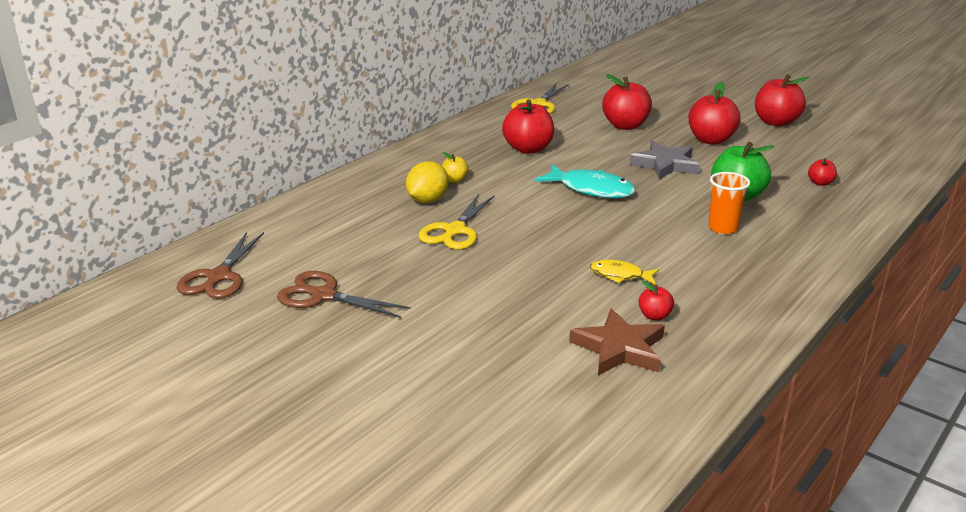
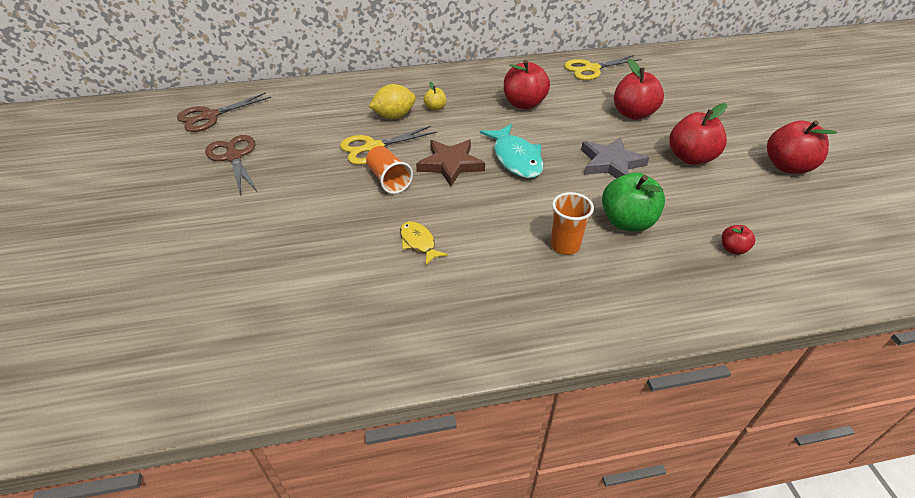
camera: 40 degrees right, 15 degrees up
(515, 247) = (389, 180): none -> orange cup
(619, 348) = (320, 303): brown star -> brown star (450, 164)
(654, 316) = (386, 292): red apple -> none

